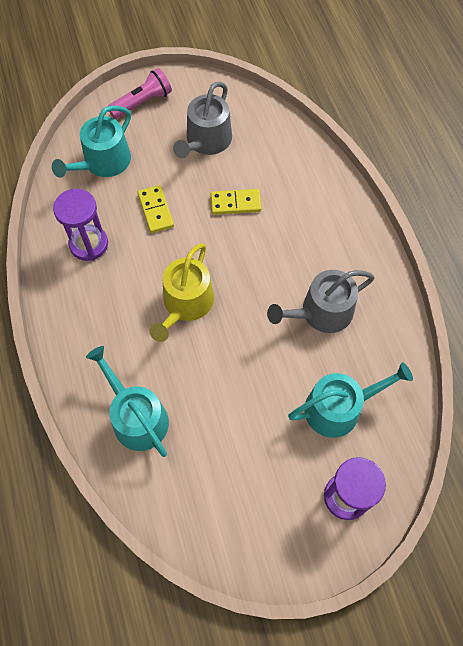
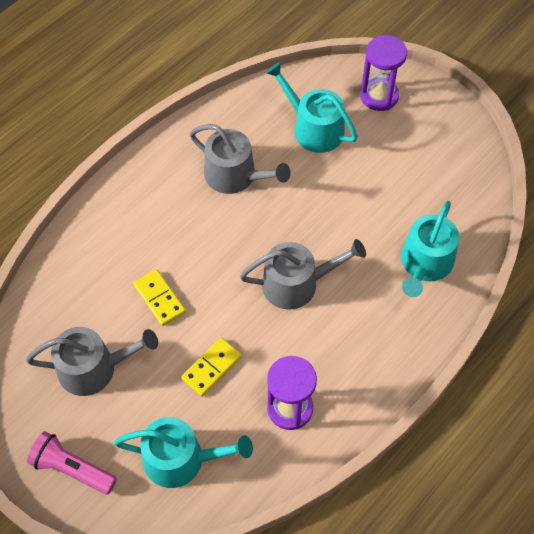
camera: 120 degrees left, 5 degrees down
(185, 304) = (297, 283): yellow watering can -> grey watering can

